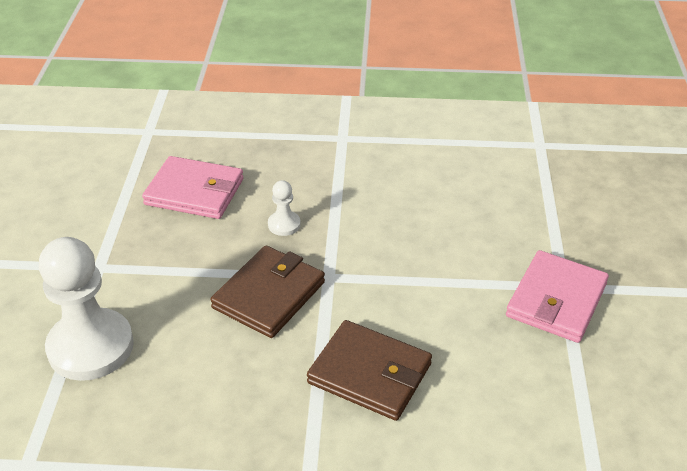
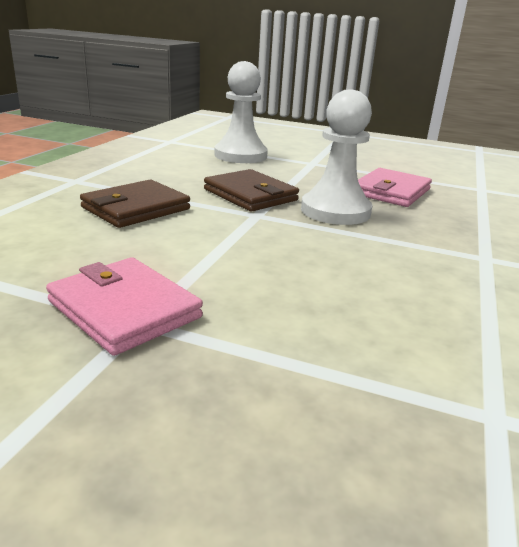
camera: 105 degrees right, 15 degrees down
(284, 224) = (335, 211): white pawn -> white pawn, size x2.25

